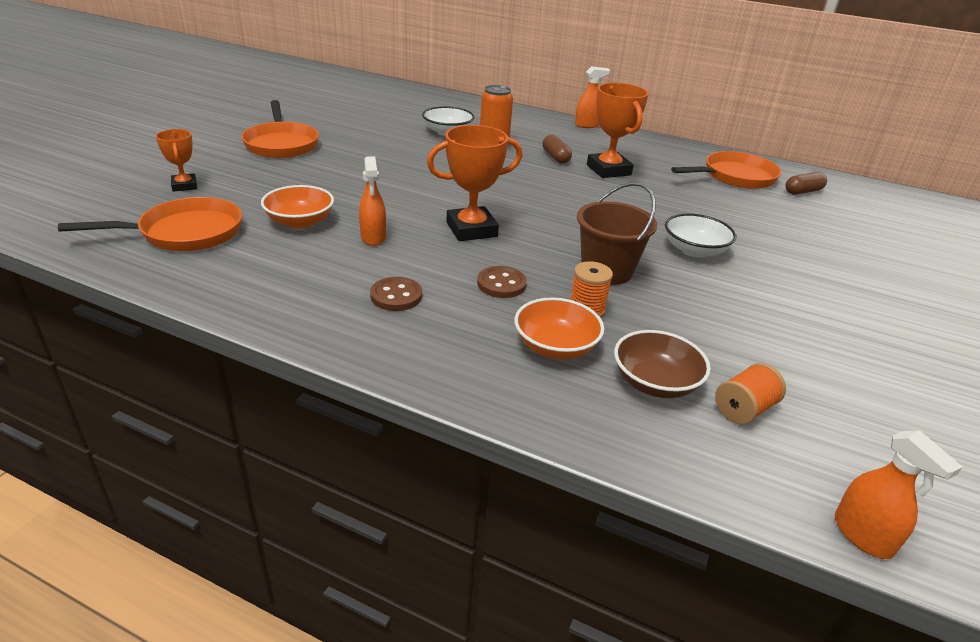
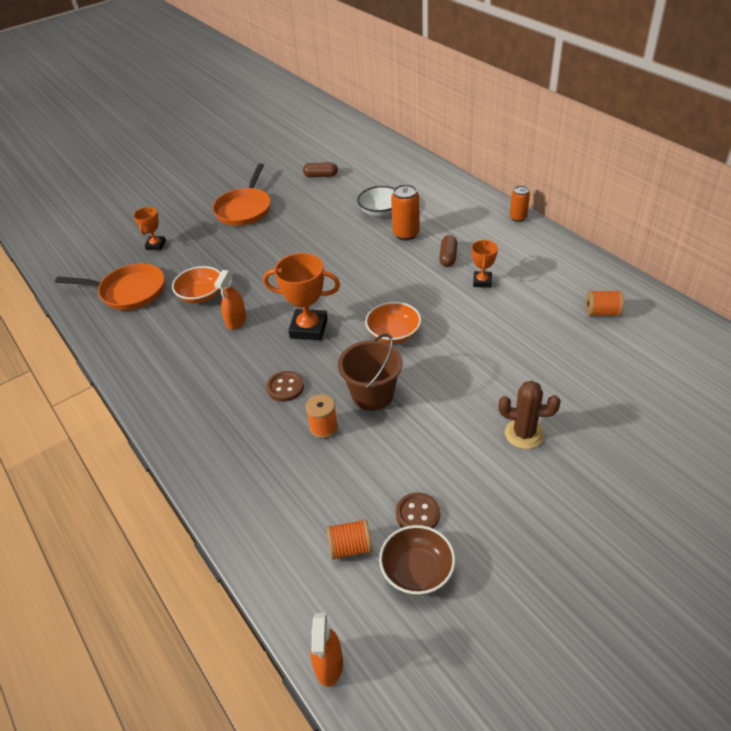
camera: 35 degrees right, 10 degrees up
(396, 296) = (210, 380): brown button -> brown button (417, 514)
(555, 347) = (273, 453): orange bowl -> orange bowl (393, 334)
(587, 125) = (518, 217): orange spray bottle -> orange can
(608, 170) = (482, 281): orange trophy -> orange trophy, size x0.58
(655, 383) = (311, 505): brown bowl -> brown bowl (417, 570)
(694, 250) = (467, 392): white bowl -> none
(735, 177) = (602, 312): orange pan -> orange spool
(782, 270) = (524, 434): none -> brown cactus
(803, 191) = (656, 346): brown capsule -> brown capsule (321, 175)

